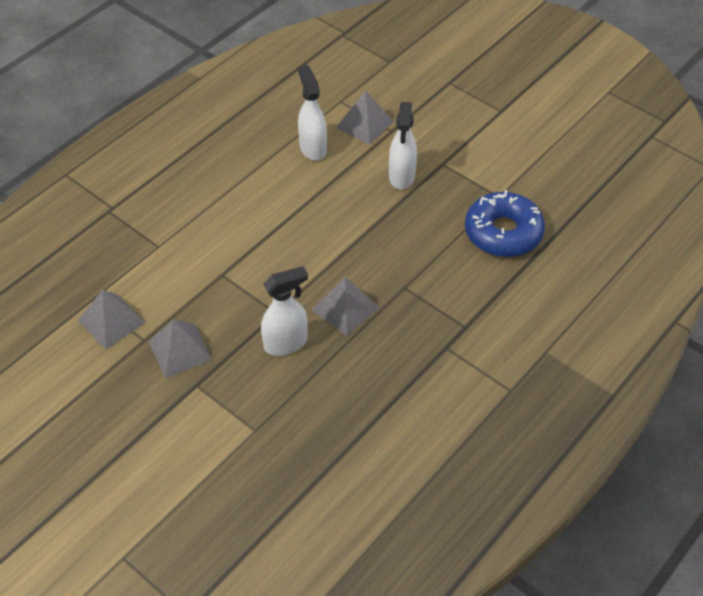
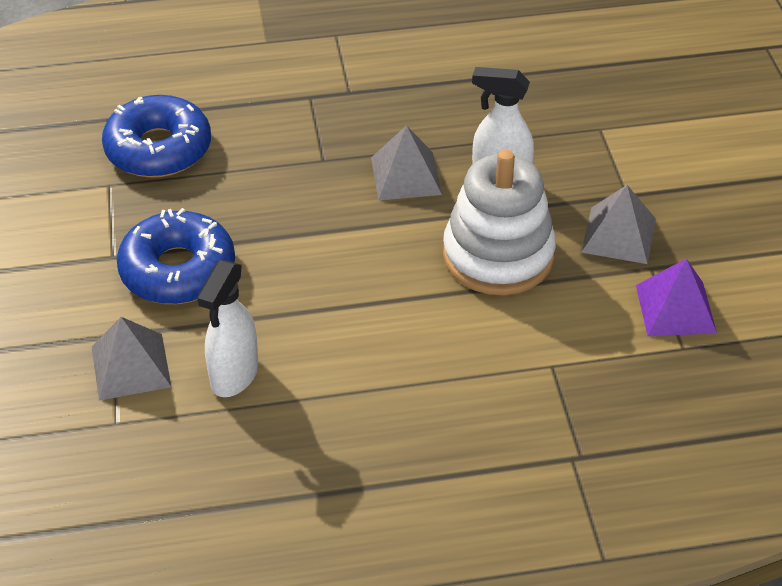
camera: 140 degrees left, 5 degrees down
(111, 321) = (675, 308): grey pyramid -> purple pyramid
(241, 290) = (498, 255): none -> white stacking toy
(401, 177) = (178, 270): white spray bottle -> blue donut

